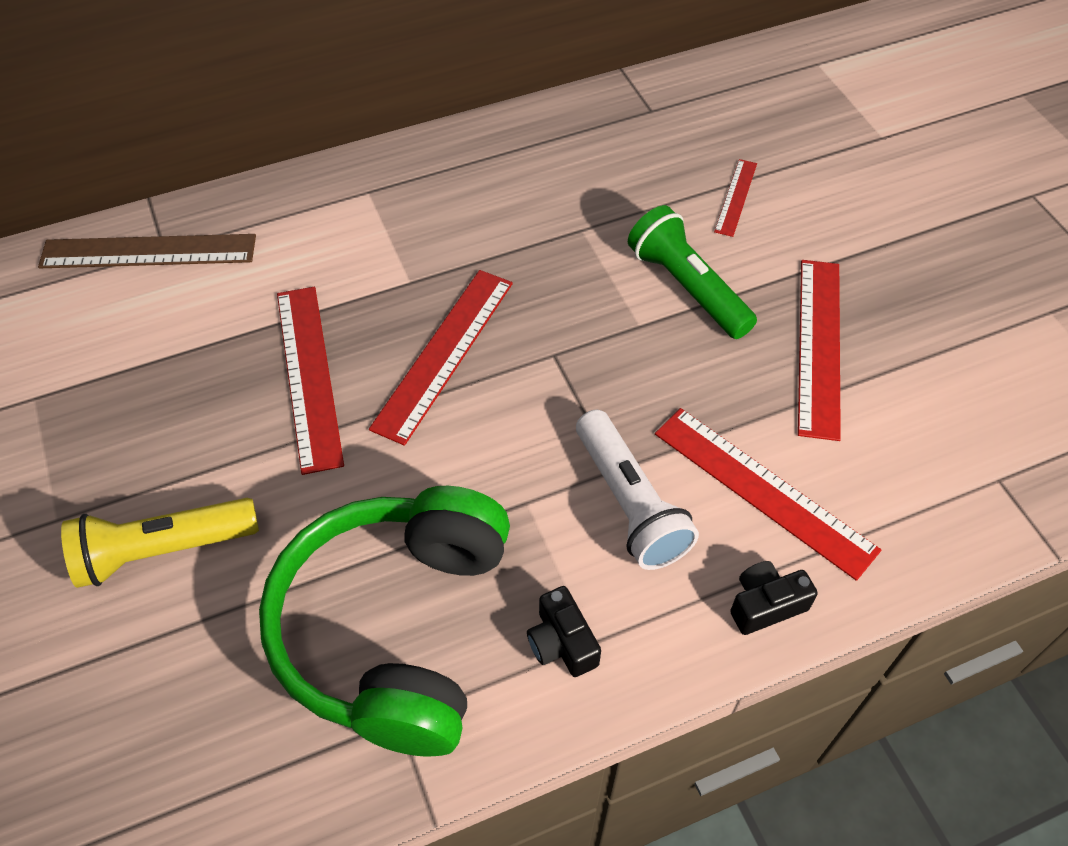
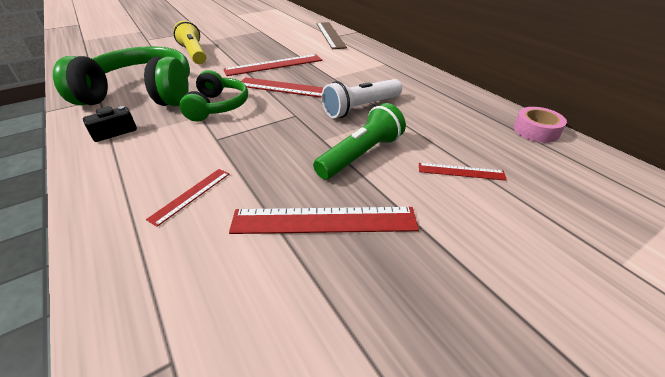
camera: 80 degrees right, 15 degrees down
(494, 475) = (217, 106): none -> green headphones
(629, 503) = (192, 145): white flashlight -> white flashlight (361, 108)
(652, 94) = (536, 130): none -> pink tape
(763, 490) = (191, 195): red ruler -> red ruler, size x0.54
(765, 605) = (102, 199): black camera -> none

